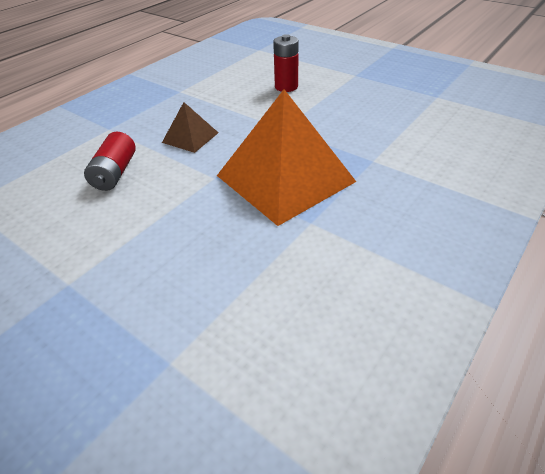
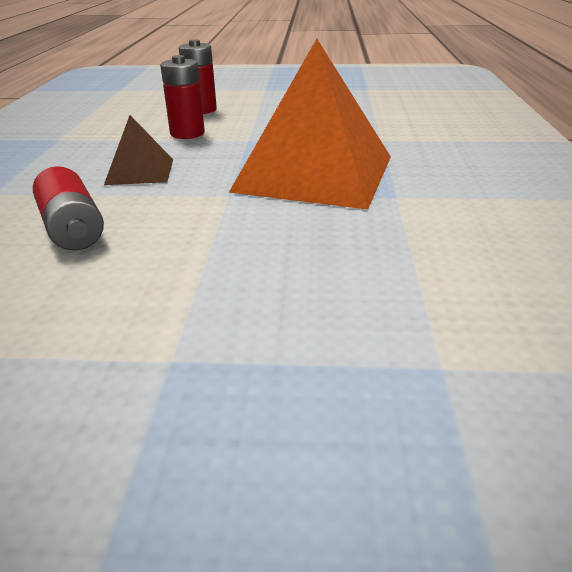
camera: 35 degrees left, 10 degrees down
(252, 109) = (187, 133): none -> red battery

